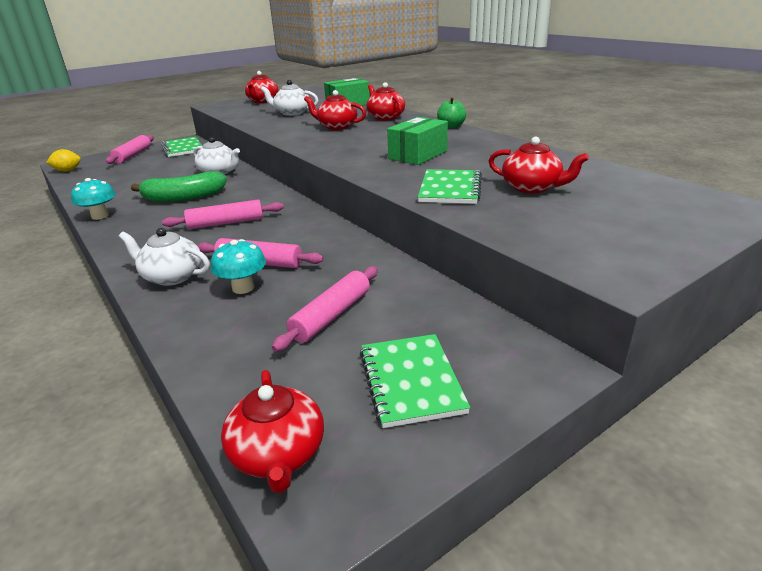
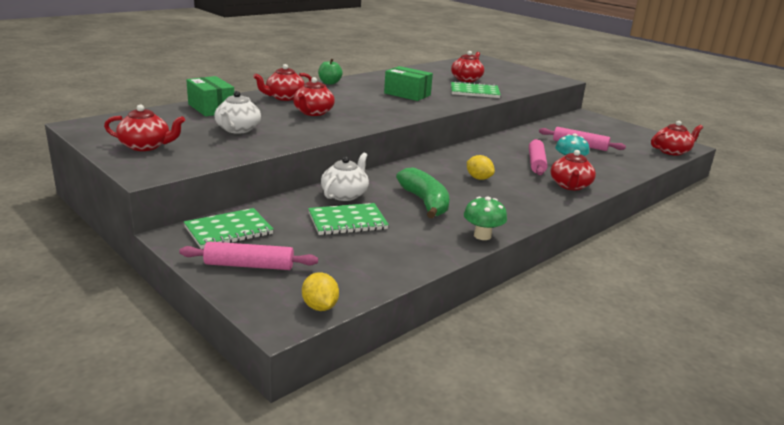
camera: 100 degrees left, 5 degrees down
(100, 216) = (482, 236): turquoise mushroom -> green mushroom
(172, 276) = (570, 186): white teapot -> red teapot
(226, 223) = (478, 178): pink rolling pin -> yellow lemon
(411, 381) = (613, 133): green notebook -> green notebook (347, 221)

